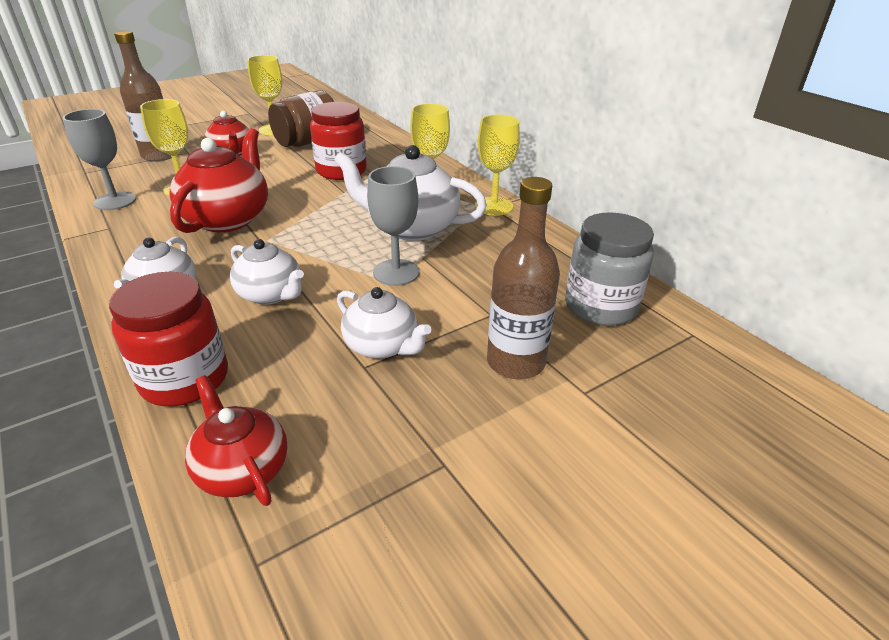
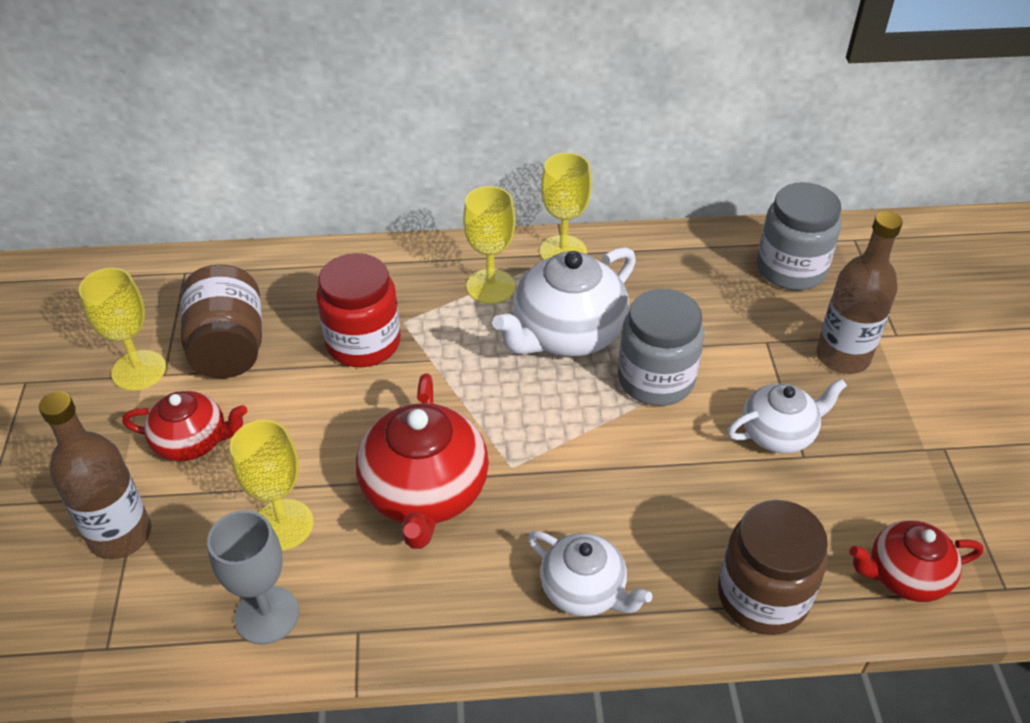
camera: 60 degrees left, 10 degrees up
(185, 379) = (762, 596): red jar -> brown jar
(228, 218) = (425, 493): red teapot -> red teapot turned 135 degrees counterclockwise
(271, 294) = (641, 493): white teapot -> none
(396, 272) = (656, 379): grey goblet -> grey jar

